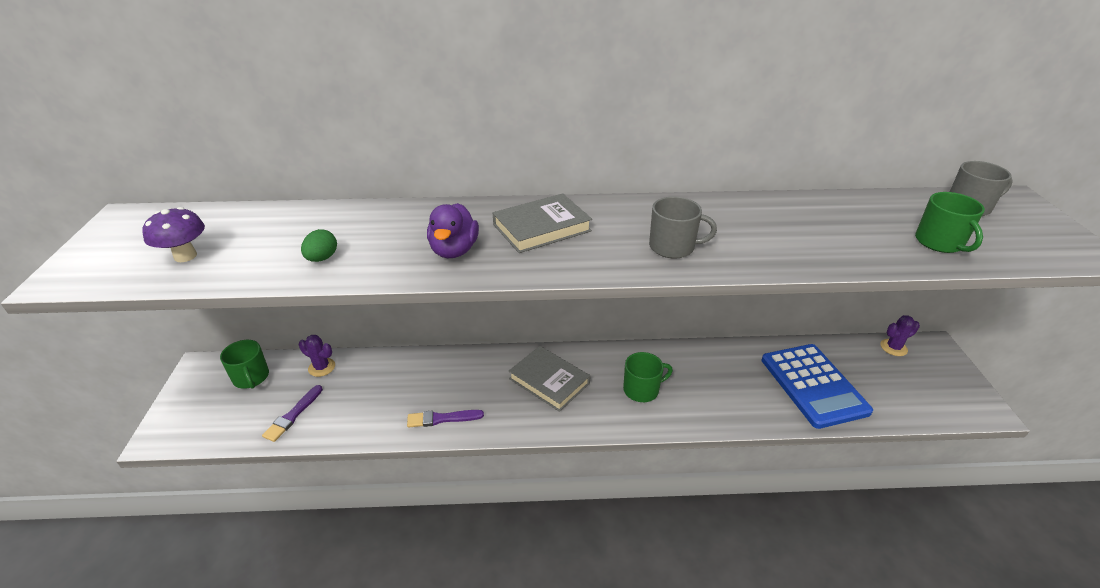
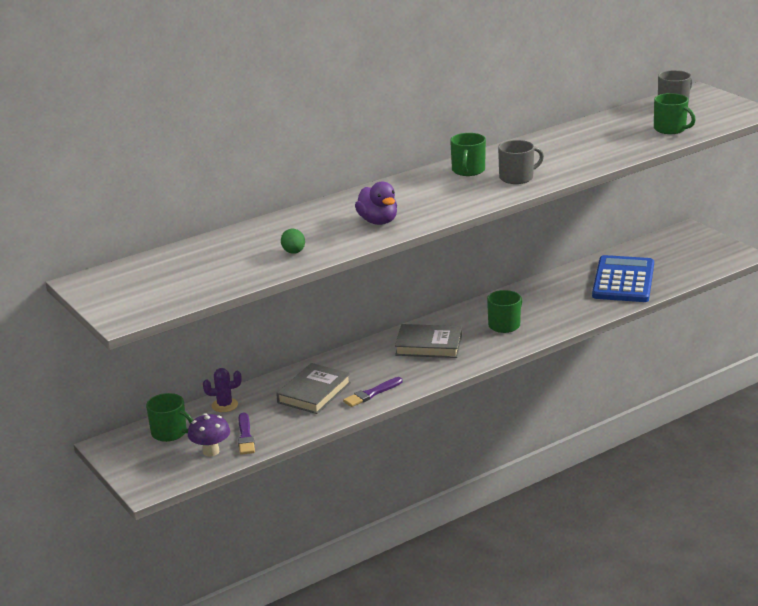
camera: 30 degrees left, 10 degrees down
(185, 256) = (190, 282): purple mushroom -> purple mushroom (211, 451)
(541, 228) = (418, 193): grey book -> grey book (314, 393)
(629, 217) = (468, 170): none -> green mug
(813, 385) = (623, 280): blue calculator -> blue calculator turned 120 degrees counterclockwise
(893, 347) = (661, 240): purple cactus -> none

